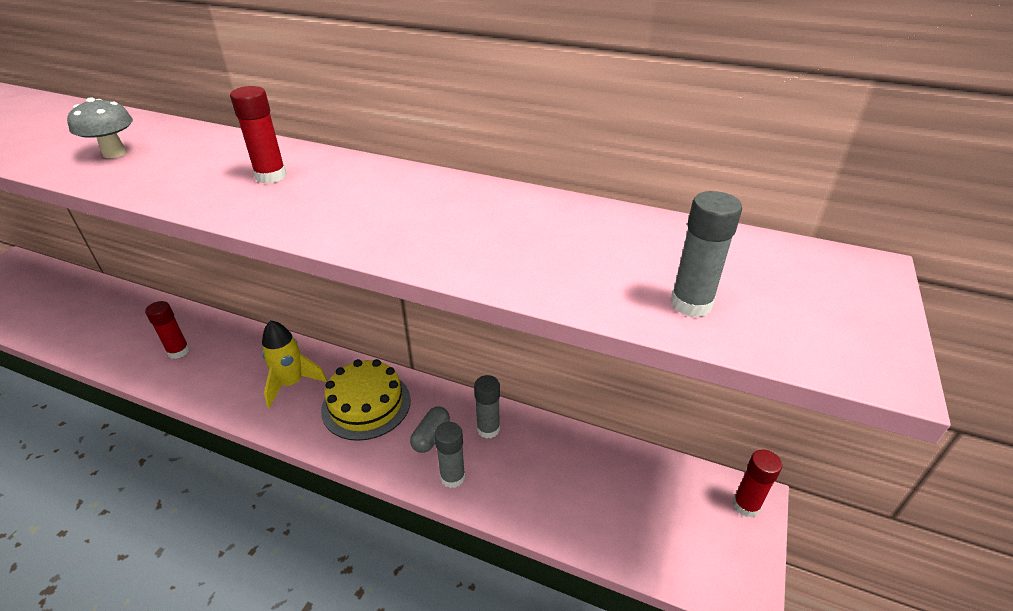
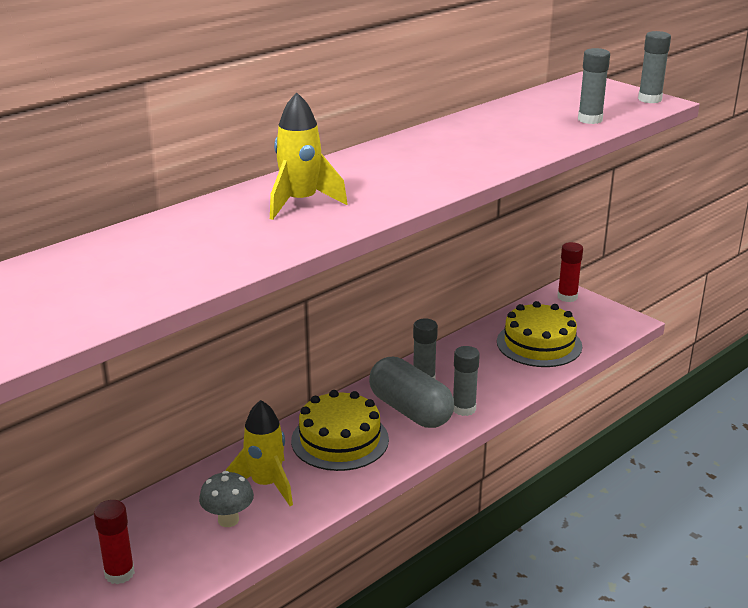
camera: 65 degrees left, 10 degrees down
(114, 153) = (151, 268): grey mushroom -> grey mushroom (228, 520)
(271, 176) = (300, 203): red glue stick -> yellow rocket
(431, 436) = (410, 410): grey capsule -> grey capsule, size x1.91
(617, 506) = (539, 344): none -> yellow cake
(872, 351) = (649, 99): none -> grey glue stick

